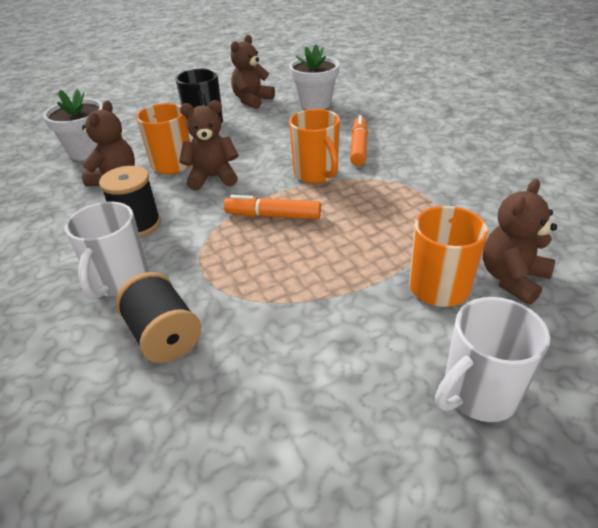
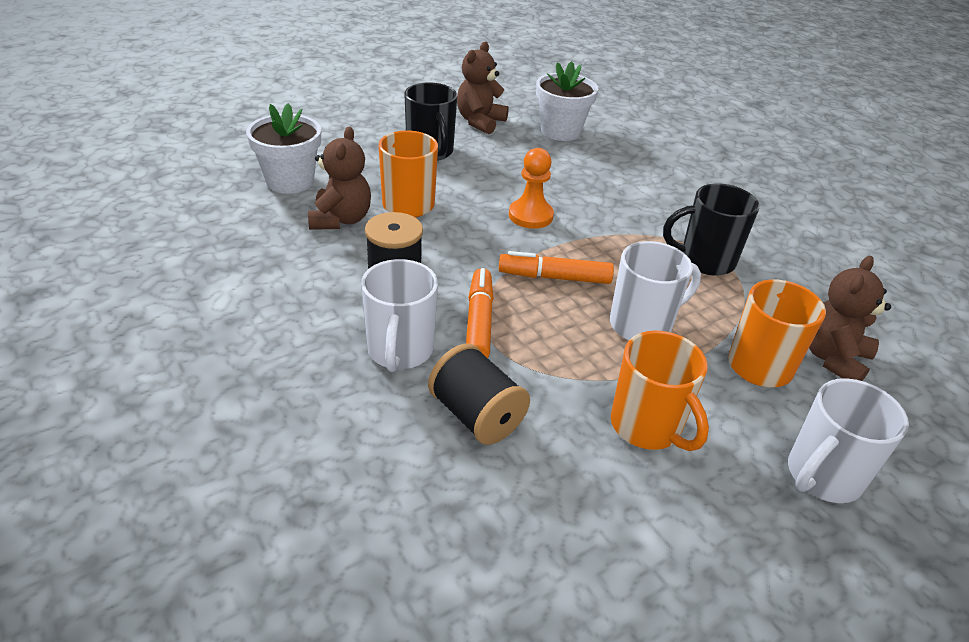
camera: 10 degrees left, 0 degrees up
(213, 178) = (465, 225): brown teddy bear -> none
(269, 168) = (530, 216): none -> orange pawn
(316, 174) = (589, 226): orange mug -> orange mug (647, 427)
(338, 253) = (642, 325): none -> white mug
(358, 147) = (630, 194): orange marker -> orange marker (479, 322)
(410, 197) = (705, 260): none -> black mug

